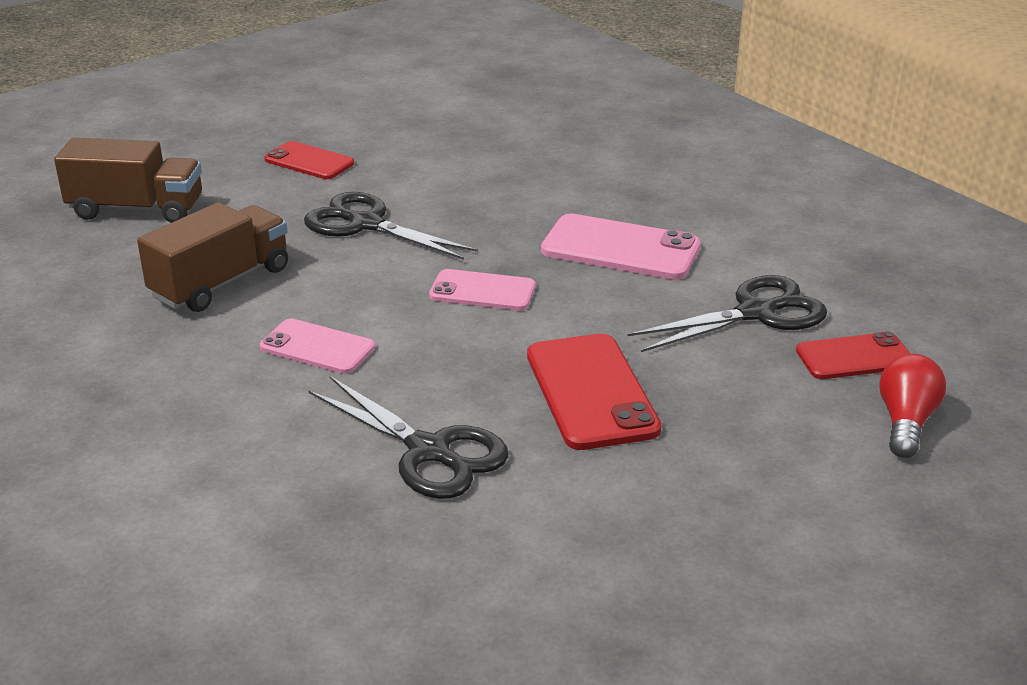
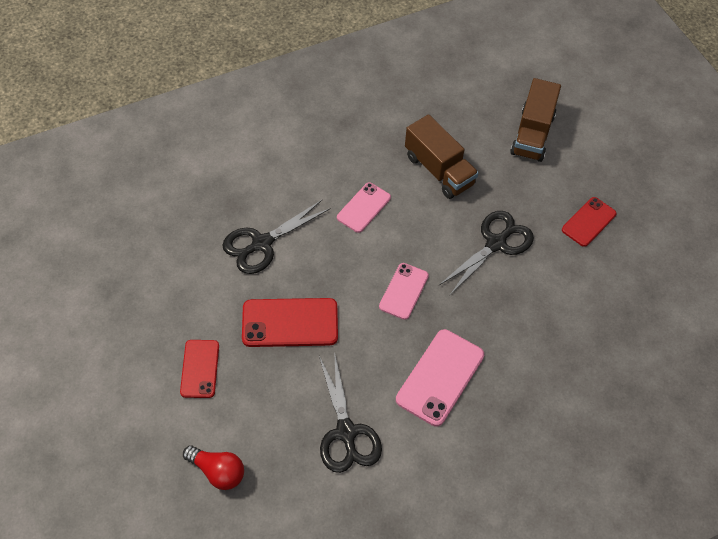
camera: 100 degrees right, 25 degrees up
(854, 357) = (285, 471): red phone -> red phone (200, 369)

